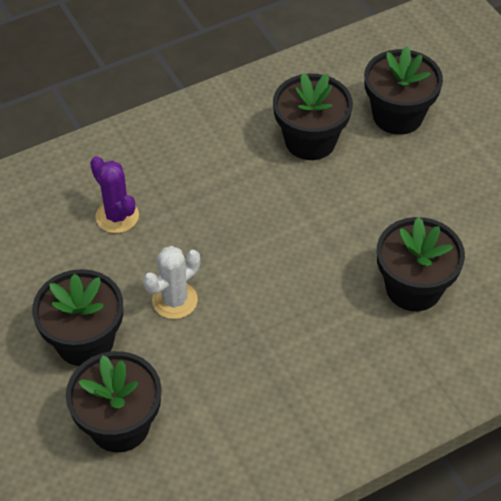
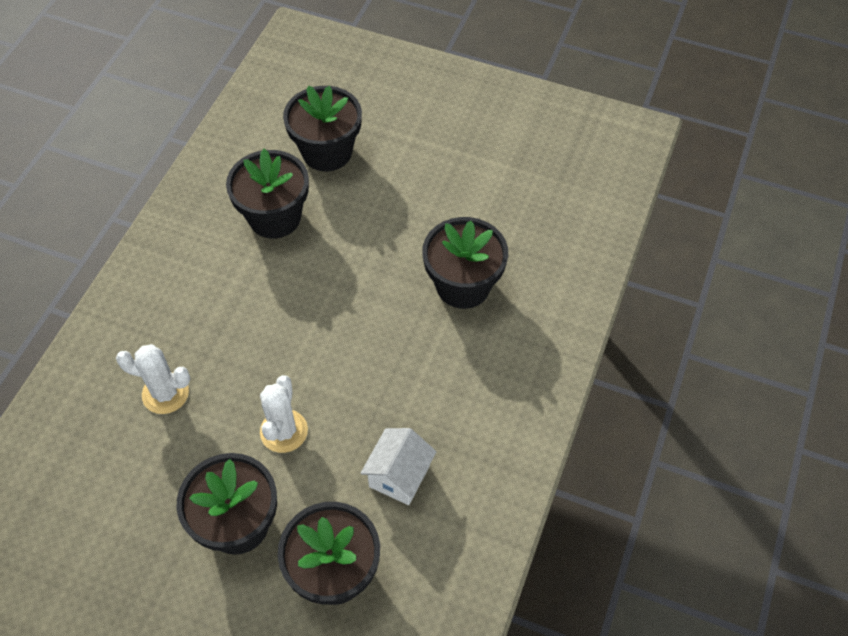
camera: 40 degrees left, 5 degrees up
(117, 216) = (165, 393): purple cactus -> white cactus
(229, 393) = (399, 476): none -> white house

